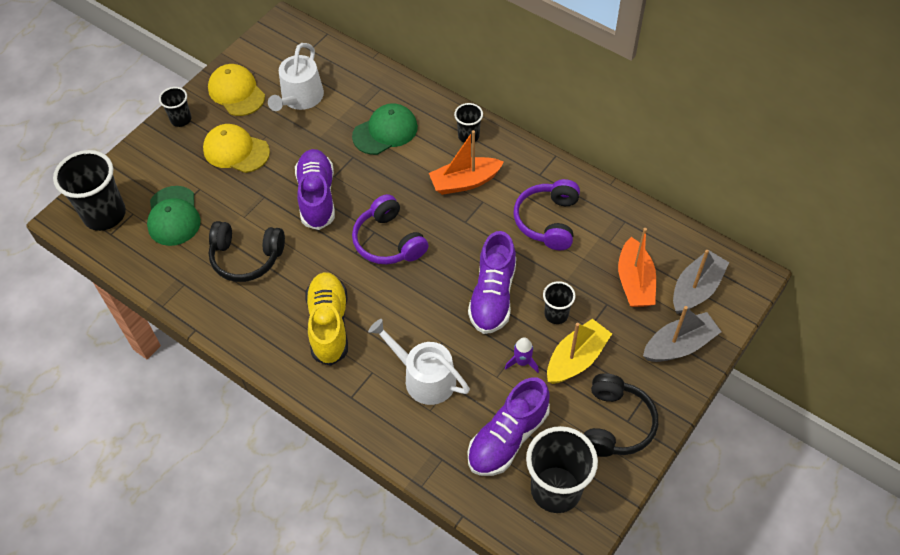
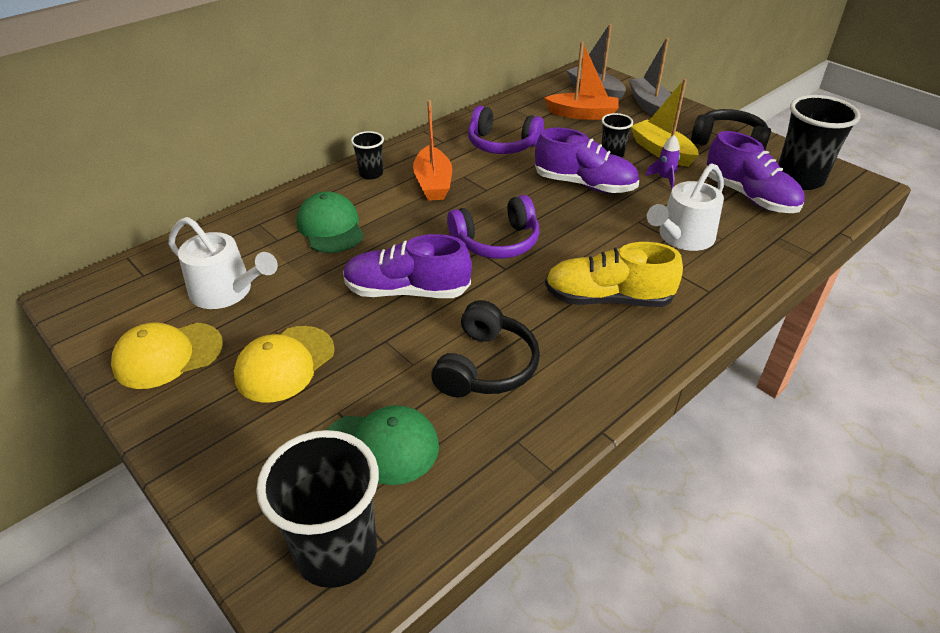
camera: 80 degrees left, 15 degrees down
(181, 119) = (178, 427): black cup -> none

